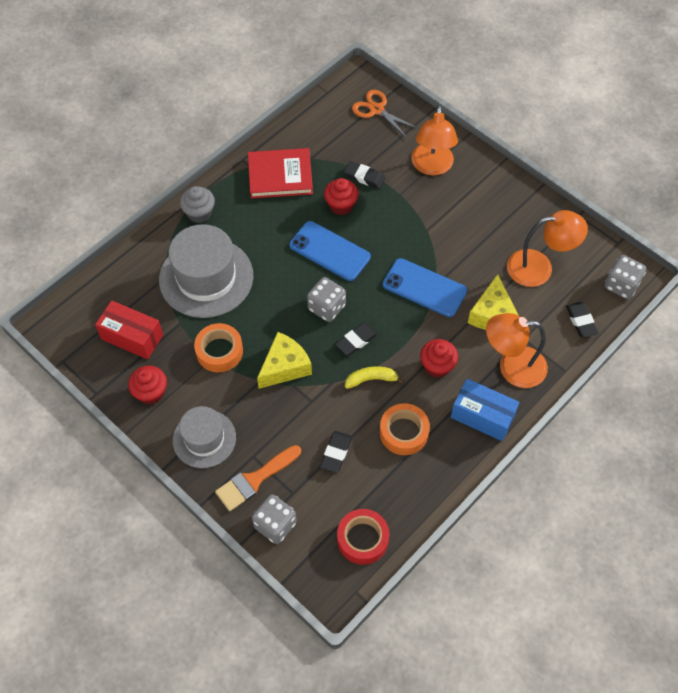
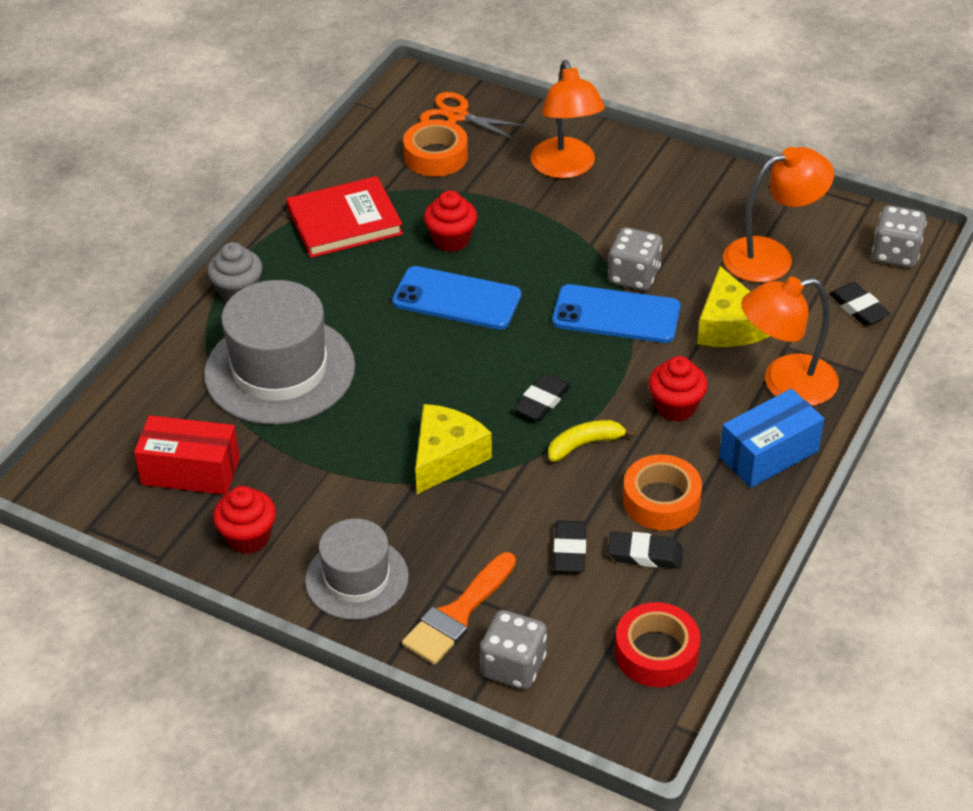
camera: 15 degrees left, 15 degrees down
(219, 351) = (337, 459): orange tape -> orange tape (436, 156)
(326, 307) = (480, 369): grey dice -> grey dice (633, 276)
(364, 177) = (472, 199): black eraser -> black eraser (645, 554)
(482, 416) = (768, 454): blue box -> blue box turned 45 degrees counterclockwise

